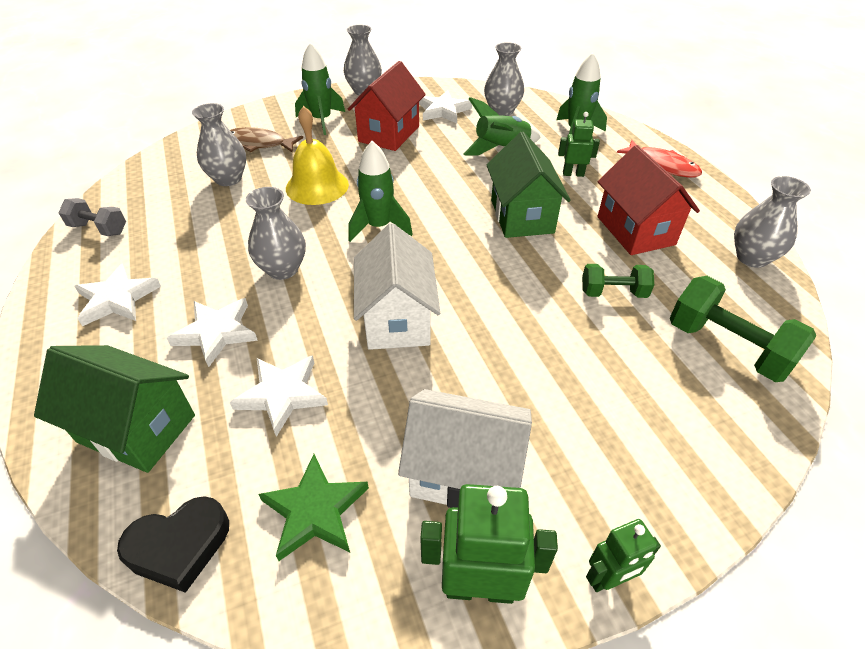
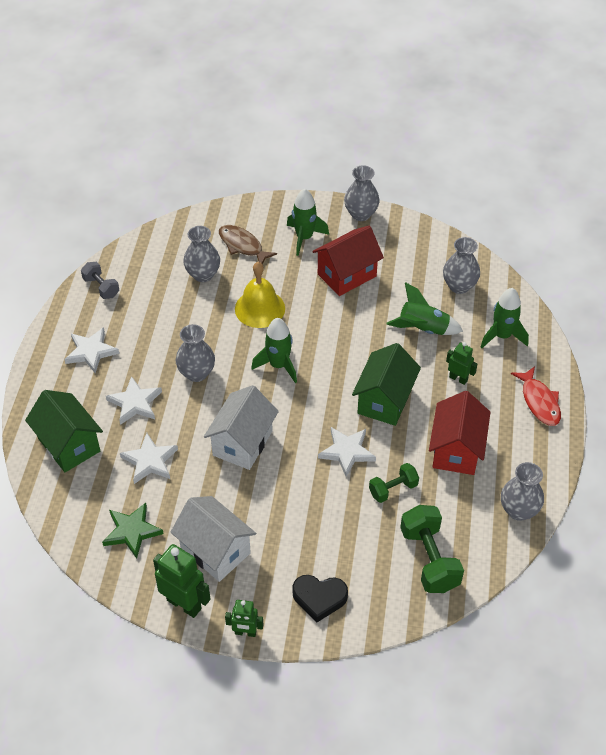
camera: 30 degrees right, 5 degrees up
(179, 546) = (64, 516): black heart -> black heart (319, 598)
(443, 110) = (410, 265): white star -> white star (347, 452)
(613, 292) = (393, 489): green dumbbell -> green dumbbell turned 60 degrees counterclockwise

